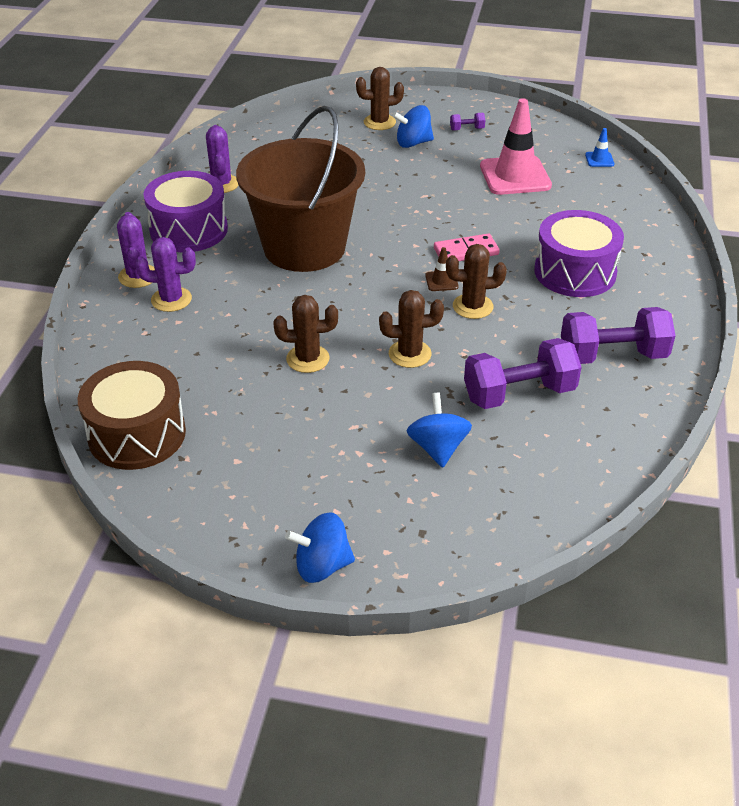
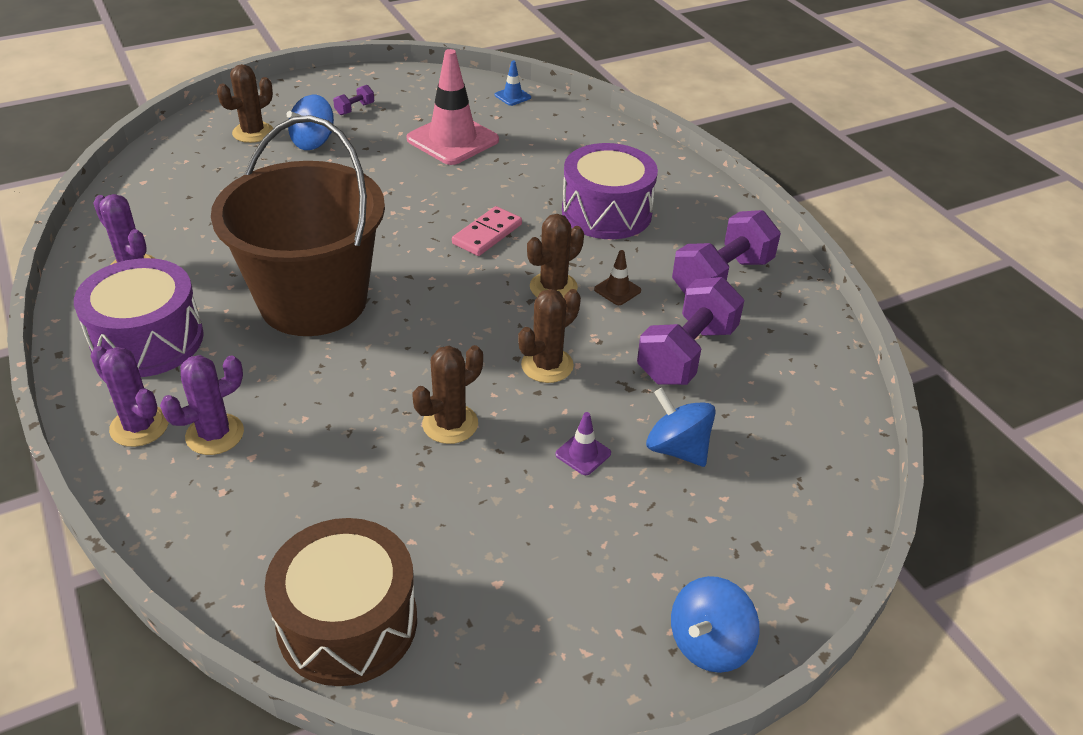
camera: 40 degrees left, 0 degrees up
(371, 418) = (583, 454): none -> purple traffic cone
(441, 281) = (496, 275): brown traffic cone -> brown traffic cone (617, 290)

